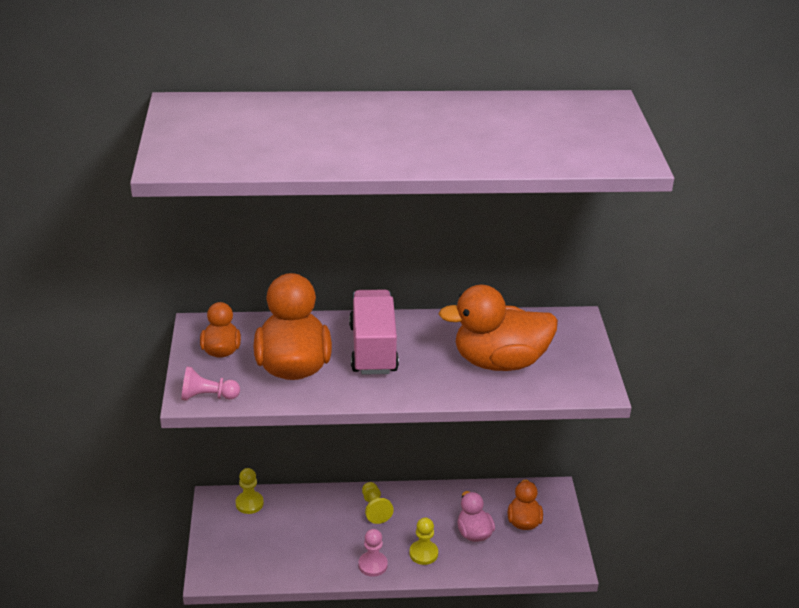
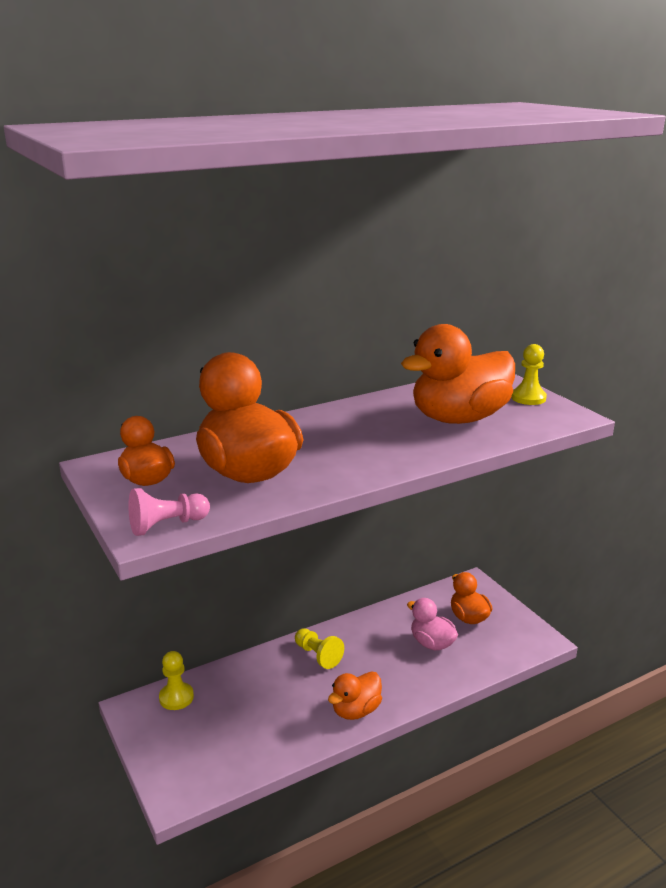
camera: 25 degrees left, 10 degrees down
(373, 349) = (322, 438): pink truck -> none
(373, 565) = (356, 710): pink pawn -> orange duck
(423, 553) = (398, 680): yellow pawn -> yellow pawn (528, 398)

